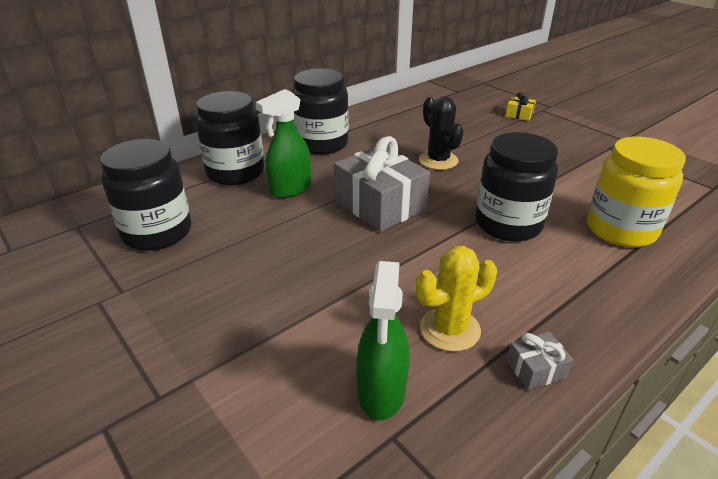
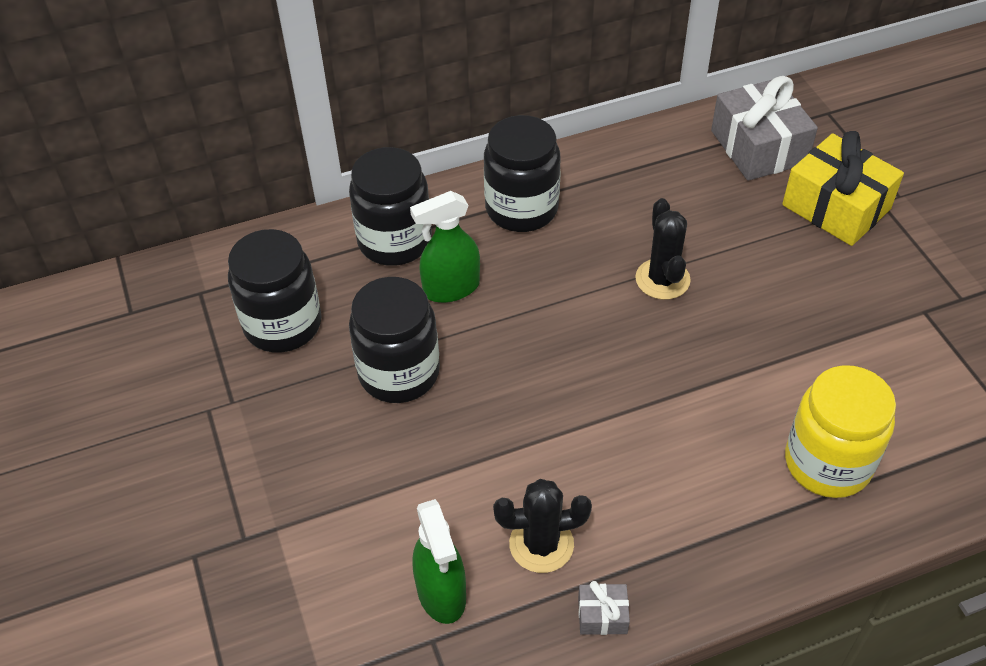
camera: 20 degrees right, 15 degrees up
(380, 205) = (548, 344): grey gift -> grey gift (758, 147)
(381, 392) = (441, 593): green spray bottle -> green spray bottle turned 45 degrees counterclockwise
(450, 329) = (541, 544): yellow cactus -> black cactus
(508, 224) = (690, 417): black jar -> black jar (399, 373)
(519, 115) = (836, 207): yellow gift -> yellow gift, size x2.29

